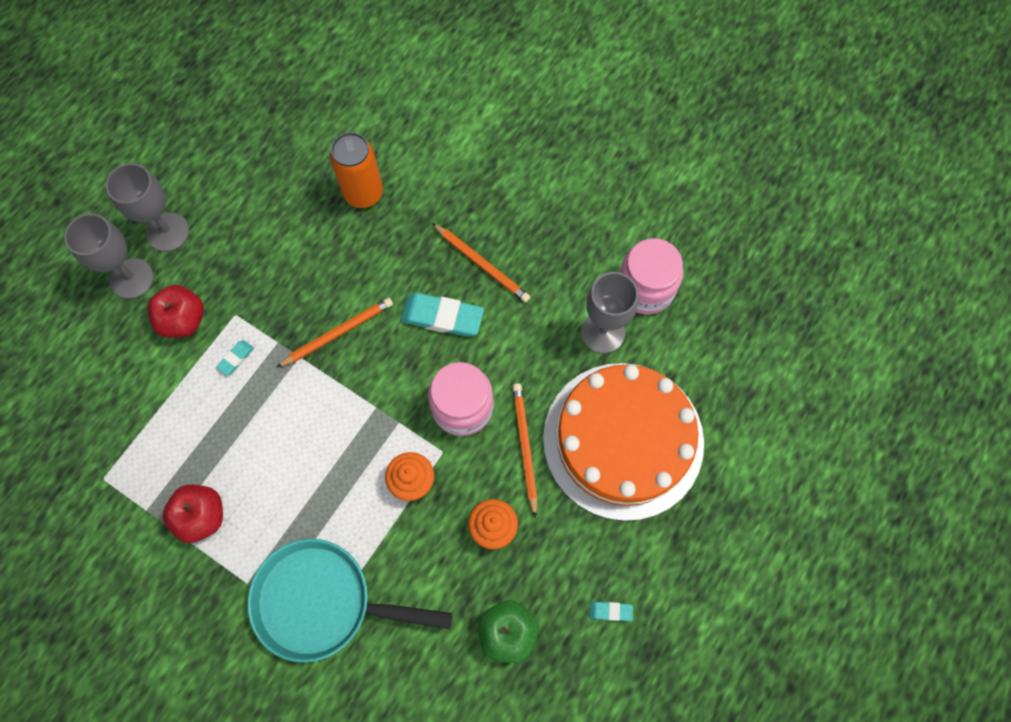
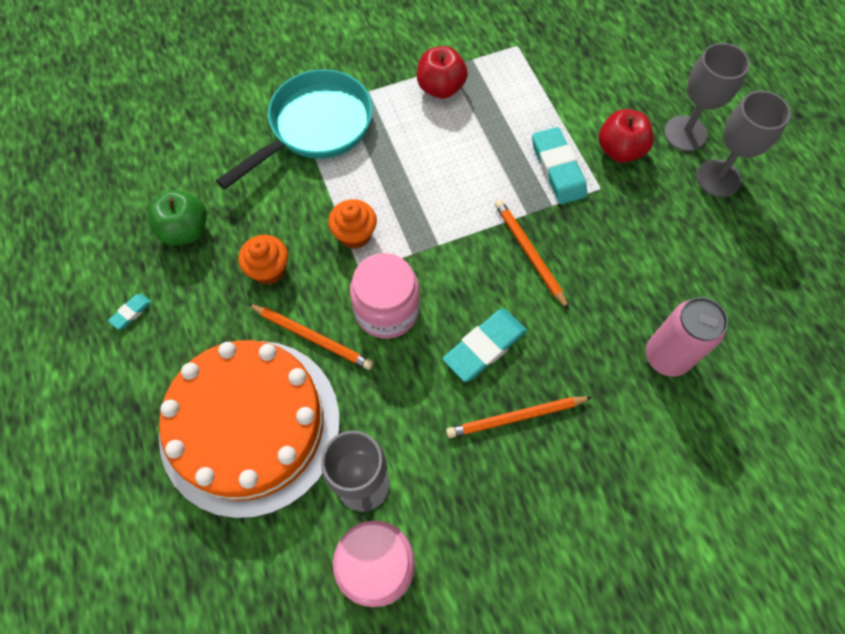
camera: 125 degrees right, 5 degrees down
(236, 358) = (557, 169): turquoise eraser -> turquoise eraser, size x2.08
(337, 333) = (529, 253): orange pencil -> orange pencil turned 150 degrees clockwise
(363, 193) = (666, 356): orange can -> pink can

